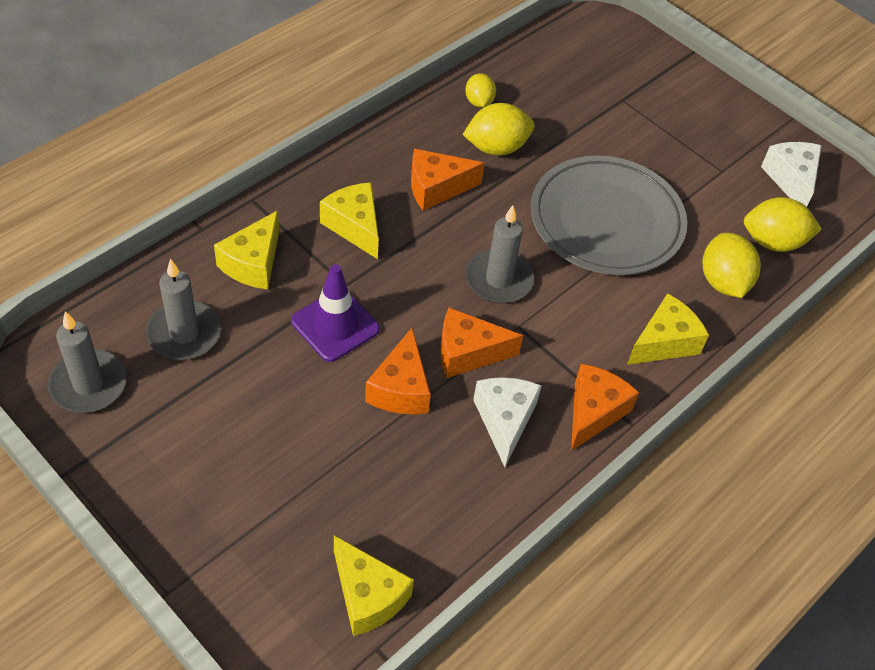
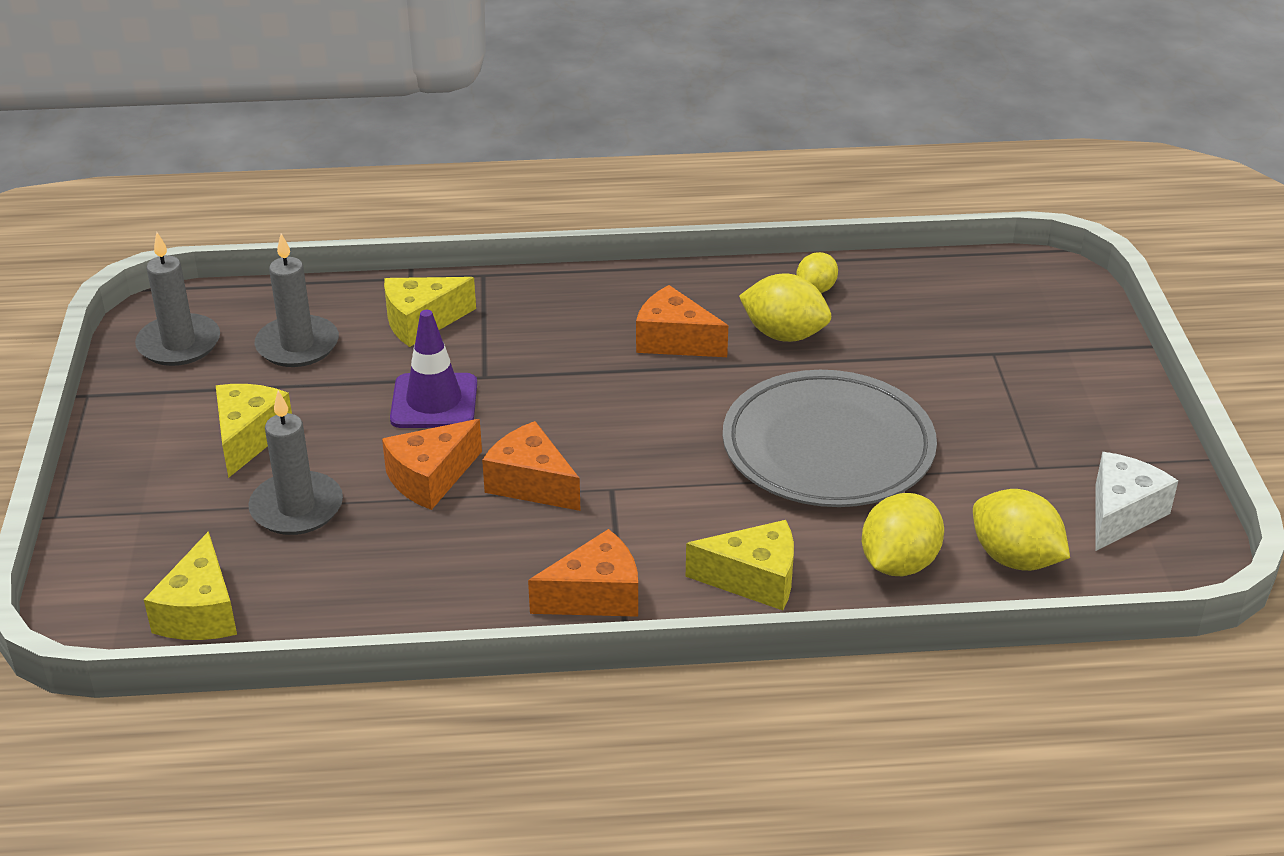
camera: 45 degrees right, 15 degrees down
(354, 226) = (551, 335): yellow cheese -> yellow cheese (249, 437)
(498, 279) = (641, 441): grey candle -> grey candle (297, 508)
(504, 421) = (496, 554): white cheese -> none

